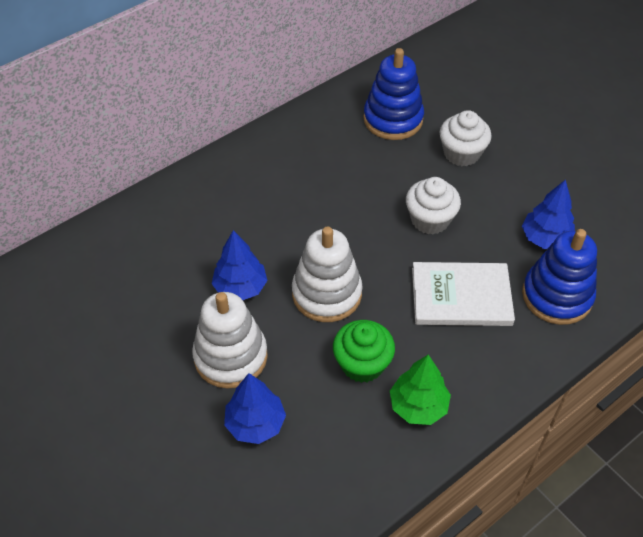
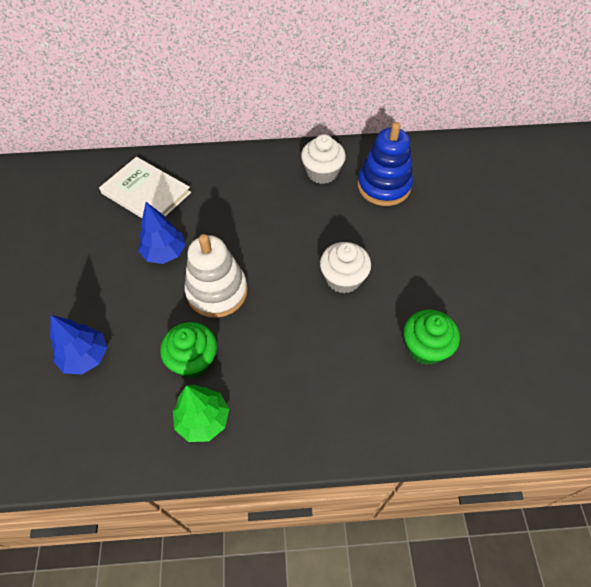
camera: 35 degrees right, 5 degrees up
(230, 356) = (114, 298): white stacking toy -> none
(461, 153) = (415, 239): white cupcake -> white cupcake (322, 172)
(461, 296) = (313, 354): white book -> white book (146, 193)
(545, 239) = (425, 347): blue tree -> green cupcake
(557, 296) = (392, 401): blue stacking toy -> none

